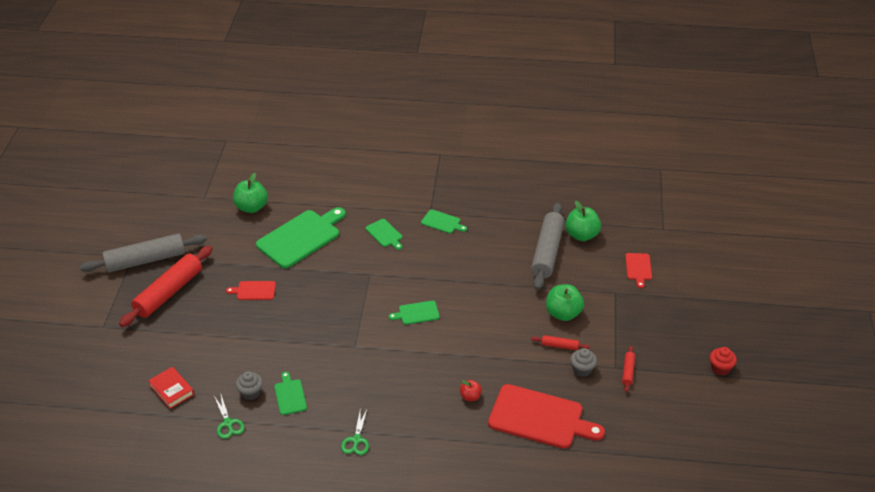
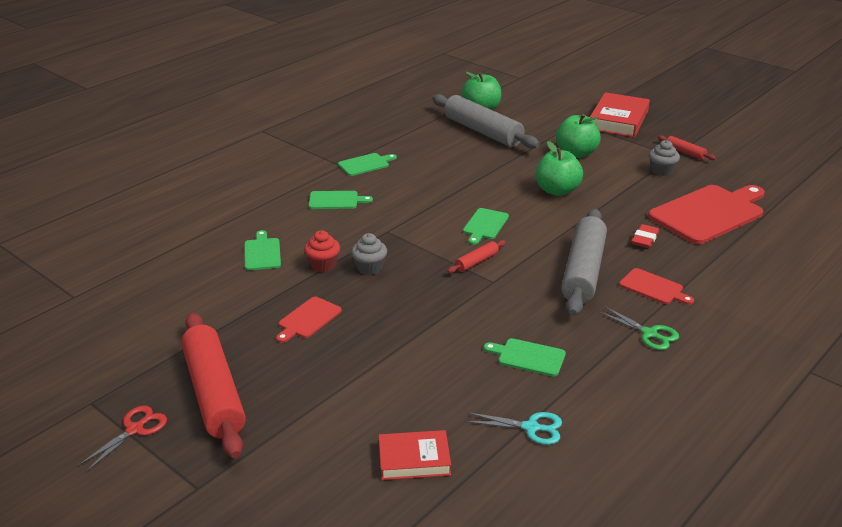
camera: 55 degrees left, 10 degrees down
(125, 283) = (135, 429): none -> red scissors
(146, 260) = (117, 392): grey rolling pin -> grey rolling pin (583, 271)
(228, 423) = (531, 428): green scissors -> turquoise scissors
(250, 393) = (492, 387): grey cupcake -> grey cupcake (369, 268)
(251, 207) = (154, 268): green apple -> green apple (557, 191)
(301, 237) = (262, 253): green cutting board -> green cutting board, size x0.48
(470, 396) = (644, 239): red apple -> red eraser
(559, 346) = (618, 170): red rolling pin -> red rolling pin (477, 262)
(638, 268) = (556, 103): red cutting board -> red cutting board (653, 288)
(645, 314) = (618, 120): none -> red book
(720, 368) = (718, 115): red cupcake -> red cupcake (323, 265)

